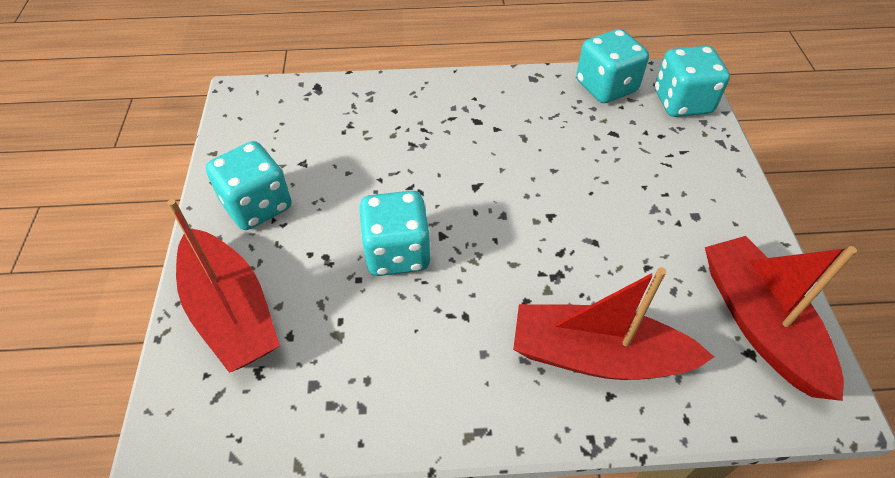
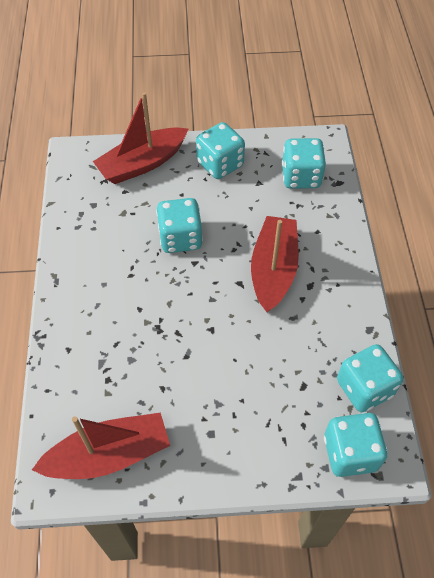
camera: 90 degrees right, 5 degrees up
(301, 120) = (301, 177): none -> turquoise dice
(597, 356) = (95, 345): red boat -> red boat (273, 270)

